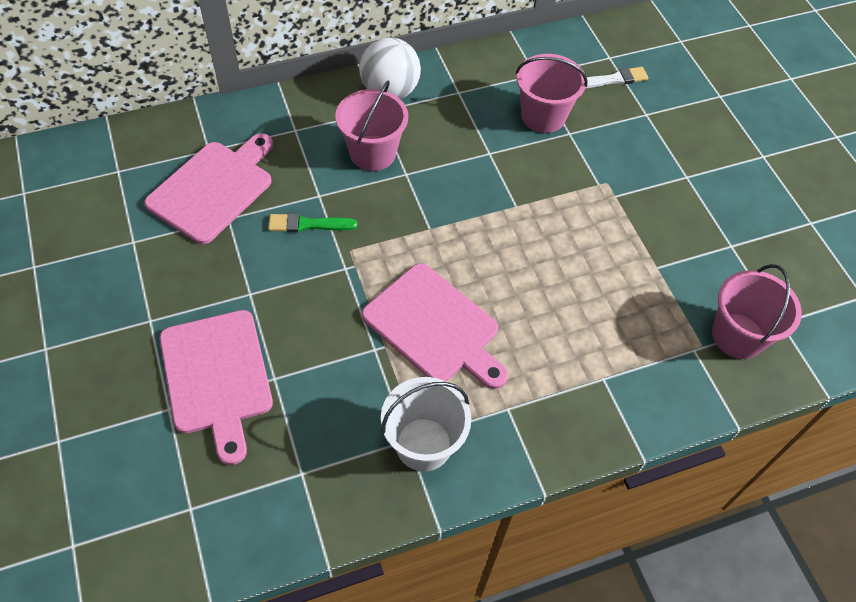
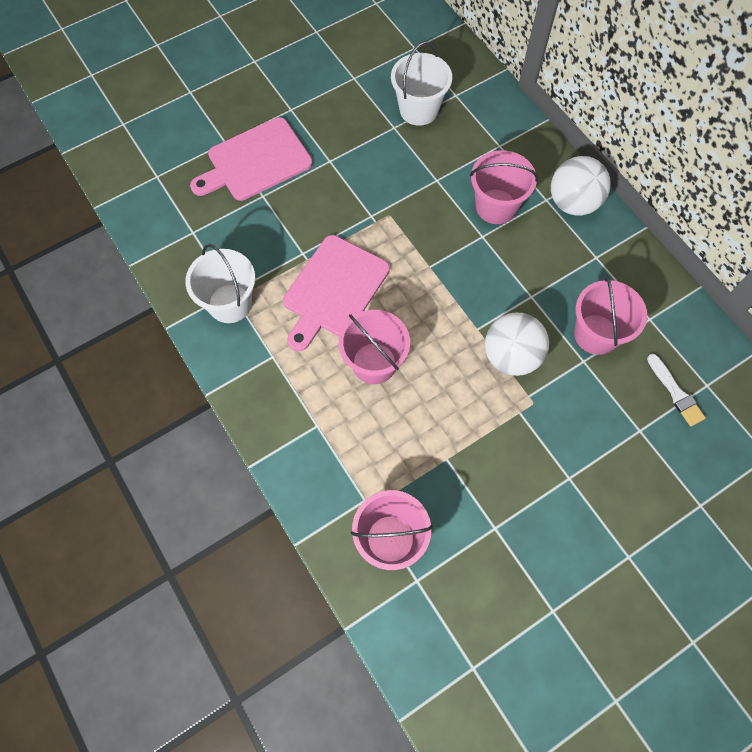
camera: 80 degrees right, 10 degrees up
(213, 189) = (418, 110): pink cutting board -> white bucket
(308, 224) = (405, 180): green brush -> none
(537, 307) = (374, 363): none -> pink bucket
(553, 186) = (511, 356): none -> white ball

